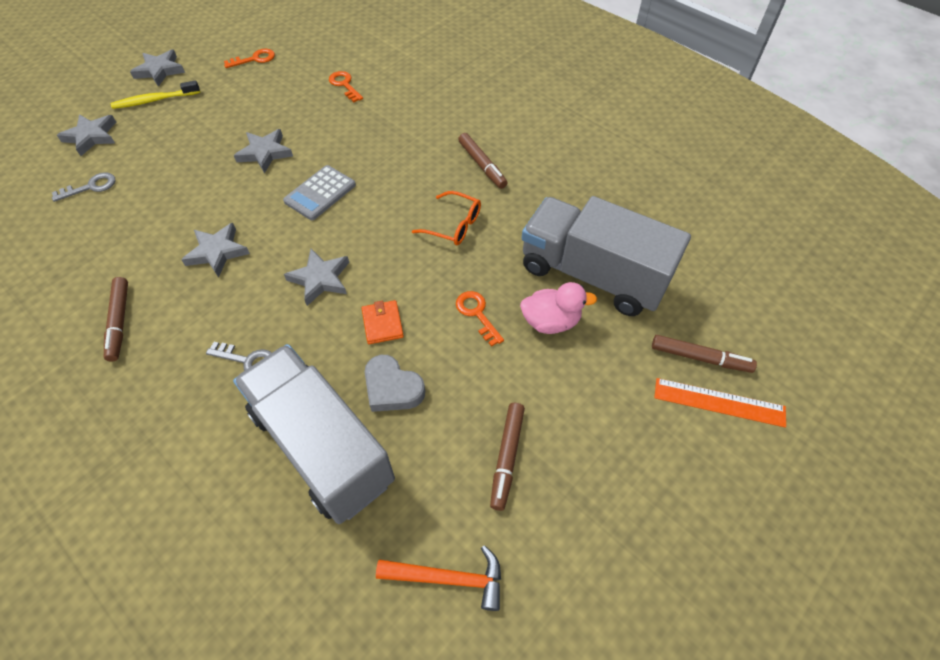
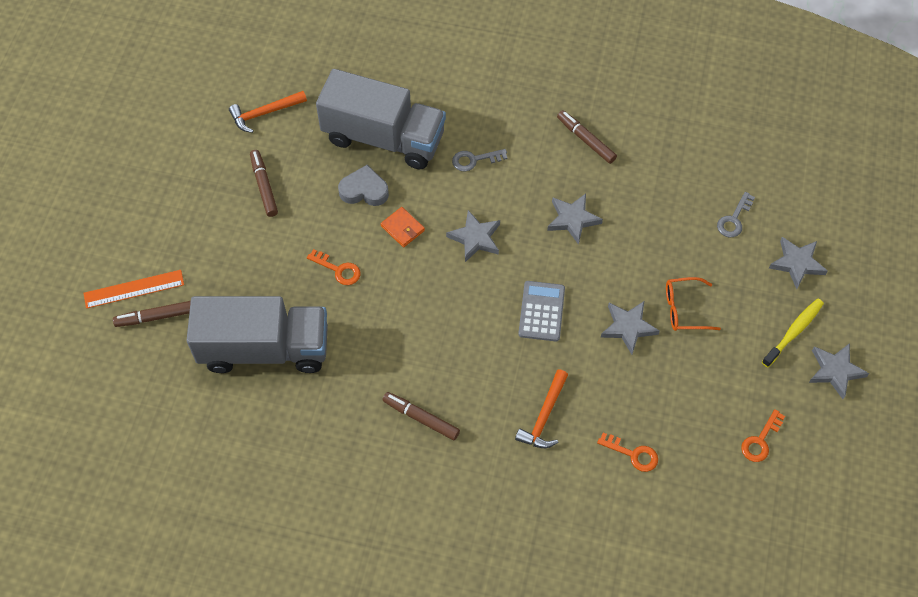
camera: 150 degrees right, 5 degrees up
(386, 128) = (544, 416): none -> orange hammer
(454, 225) = (405, 338): orange glasses -> orange glasses (684, 309)
(551, 321) = (279, 291): pink duck -> none

